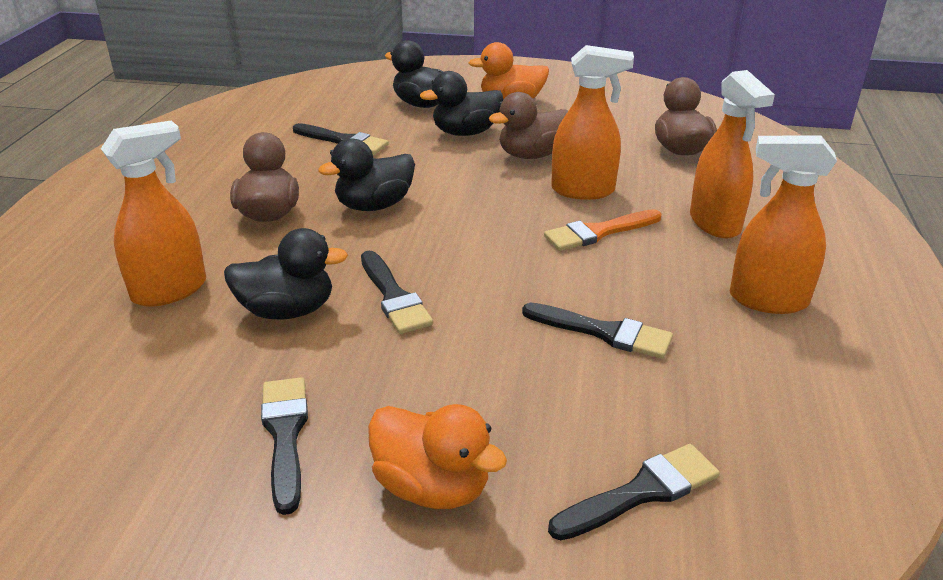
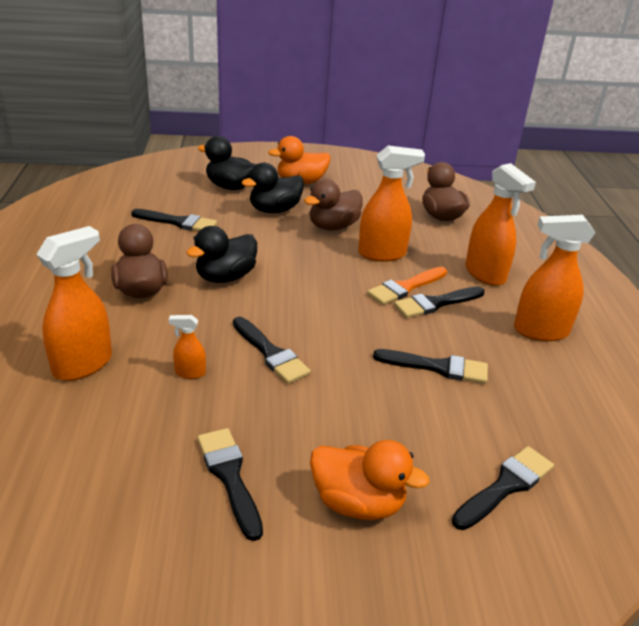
camera: 15 degrees left, 0 degrees up
(287, 310) = (190, 373): black duck -> orange spray bottle
(632, 254) = (435, 303): none -> black brush

